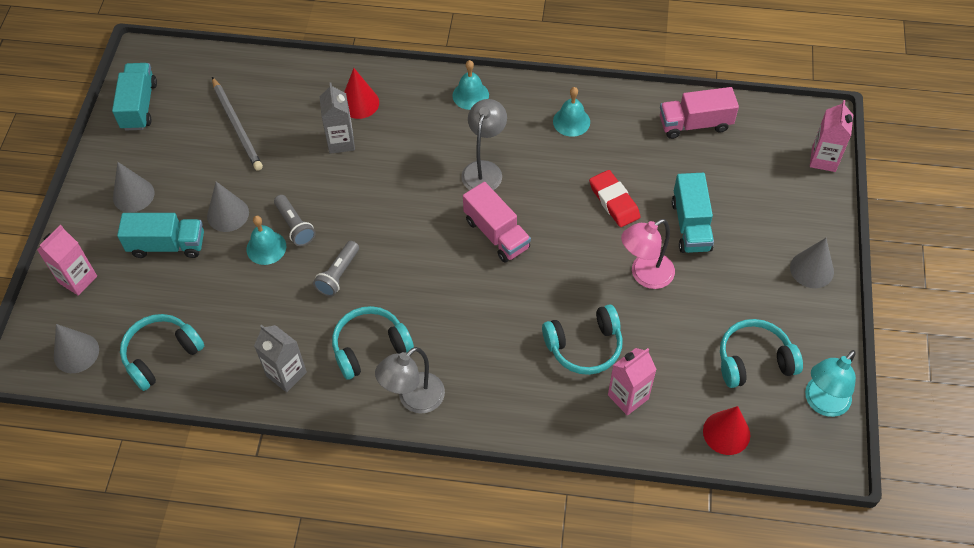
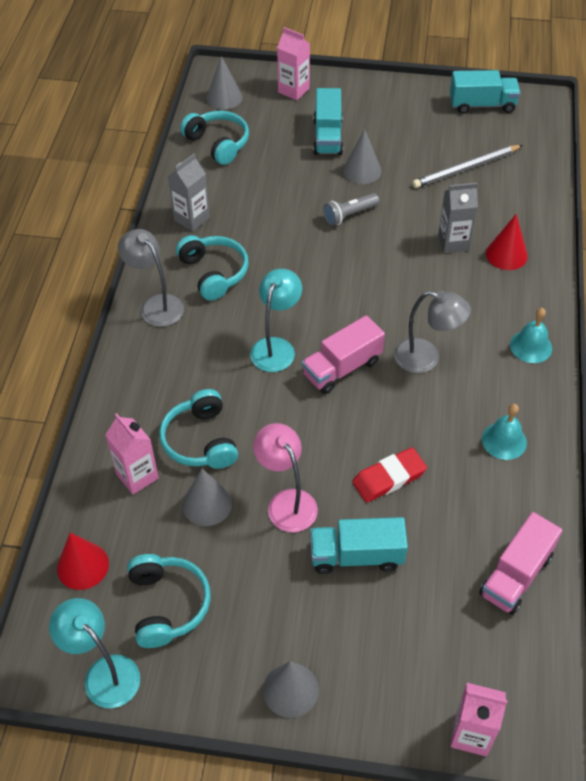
camera: 90 degrees right, 5 degrees down
(133, 195) = (381, 112): grey cone -> grey cone (207, 504)
(266, 247) = (325, 198): turquoise bell -> none
(338, 275) = (294, 248): grey flashlight -> none
(471, 287) = (276, 347): none -> turquoise lamp
(695, 124) = (516, 575): pink truck -> pink truck turned 135 degrees counterclockwise

